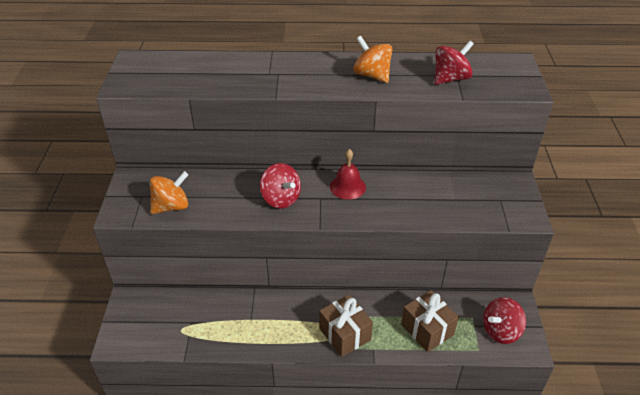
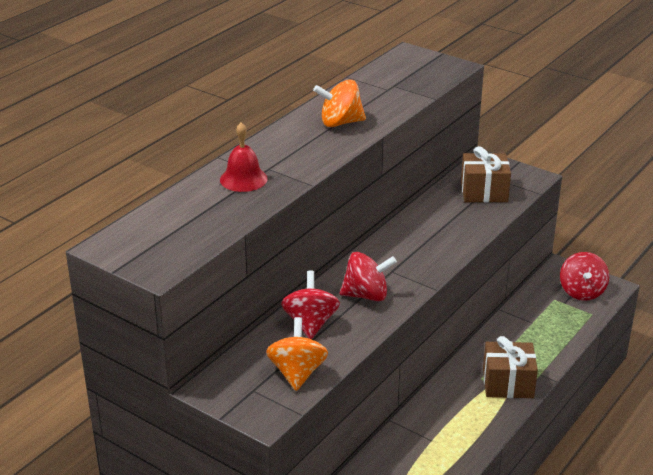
camera: 55 degrees left, 10 degrees down
(347, 187) = (393, 248): red bell -> red bell (243, 179)
(427, 329) = (545, 331): brown gift -> brown gift (484, 192)
(450, 79) = (396, 90): red spinning top -> red spinning top (310, 323)

